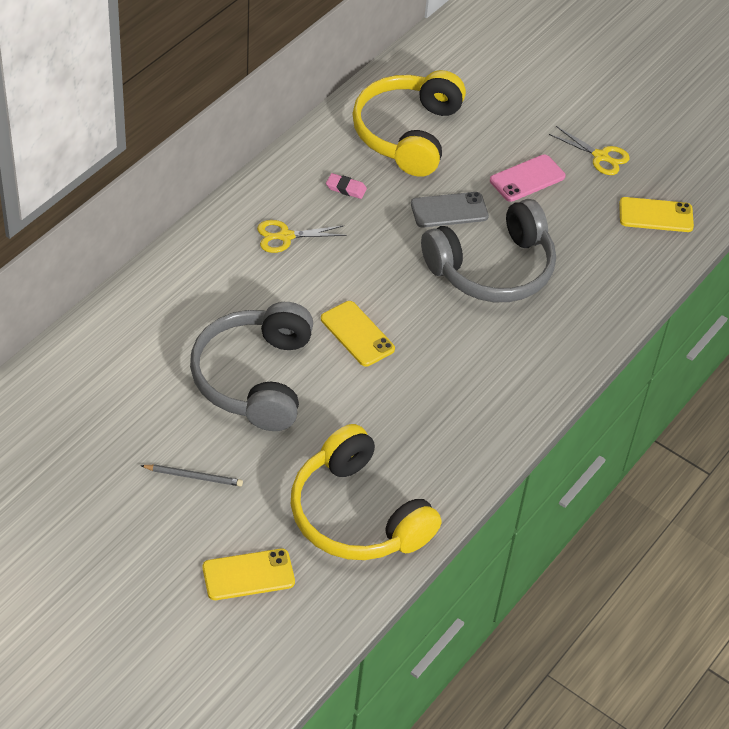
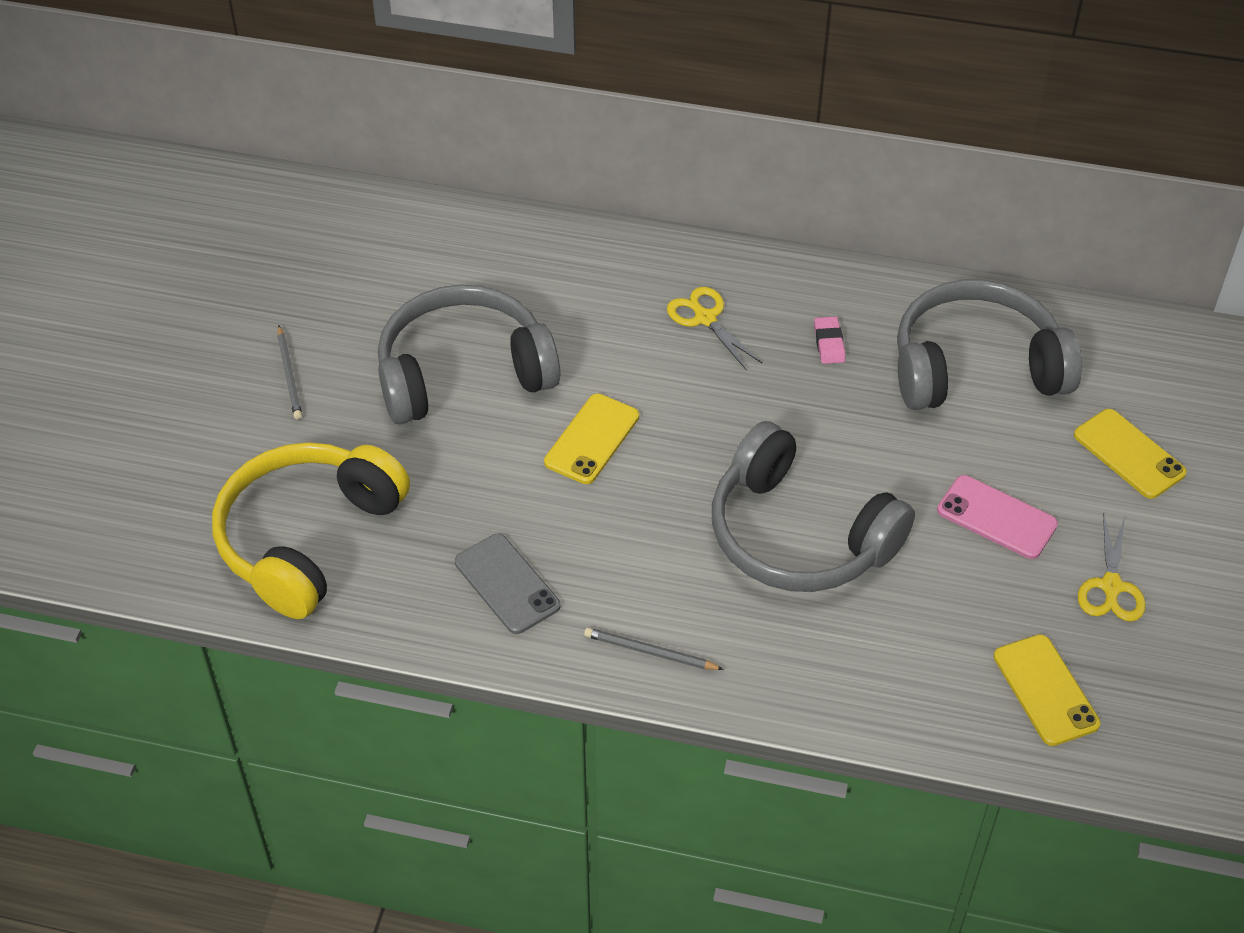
camera: 70 degrees right, 0 degrees up
(248, 575) = (173, 472): yellow phone -> yellow phone (1129, 454)
(407, 134) = (975, 367): yellow headphones -> grey headphones
(449, 210) = (870, 455): grey phone -> grey phone (507, 584)
(544, 372) = (650, 652): none -> grey pencil

